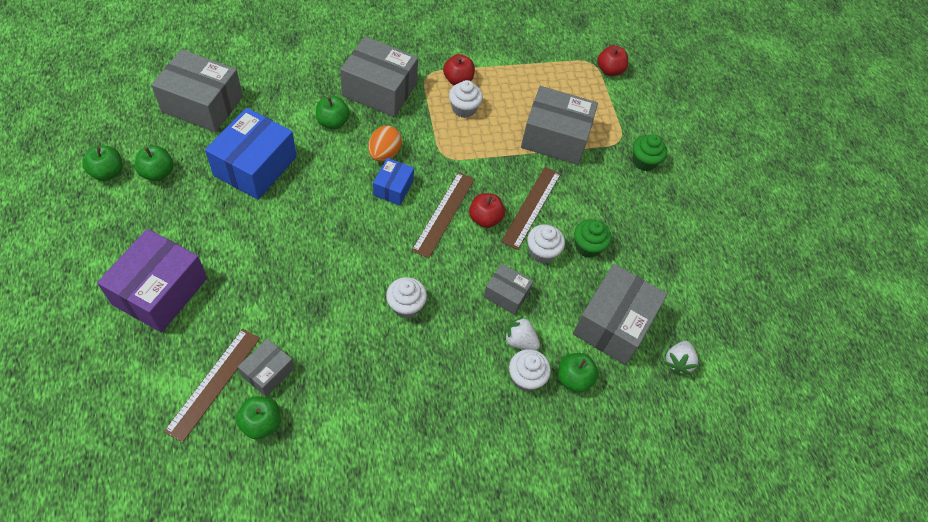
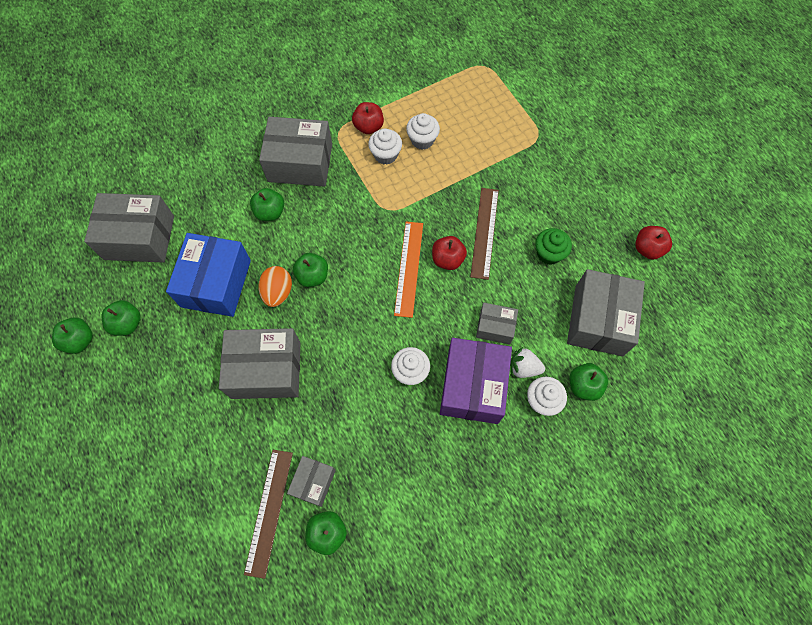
camera: 10 degrees left, 10 degrees up
(160, 291) = (181, 441): purple box -> purple box (472, 386)
(348, 190) = (313, 276): none -> green apple
(384, 154) = (330, 227): orange egg -> orange egg (278, 292)
(393, 188) = (353, 259): blue box -> none
(444, 214) = (408, 268): brown ruler -> orange ruler
(542, 252) = (511, 274): white cupcake -> white cupcake (422, 140)
(555, 138) = (479, 155): grey box -> grey box (266, 370)
(609, 70) = (503, 68): red apple -> red apple (647, 249)
(644, 161) = (567, 150): green cupcake -> none
(677, 362) = (666, 336): white strawberry -> none

